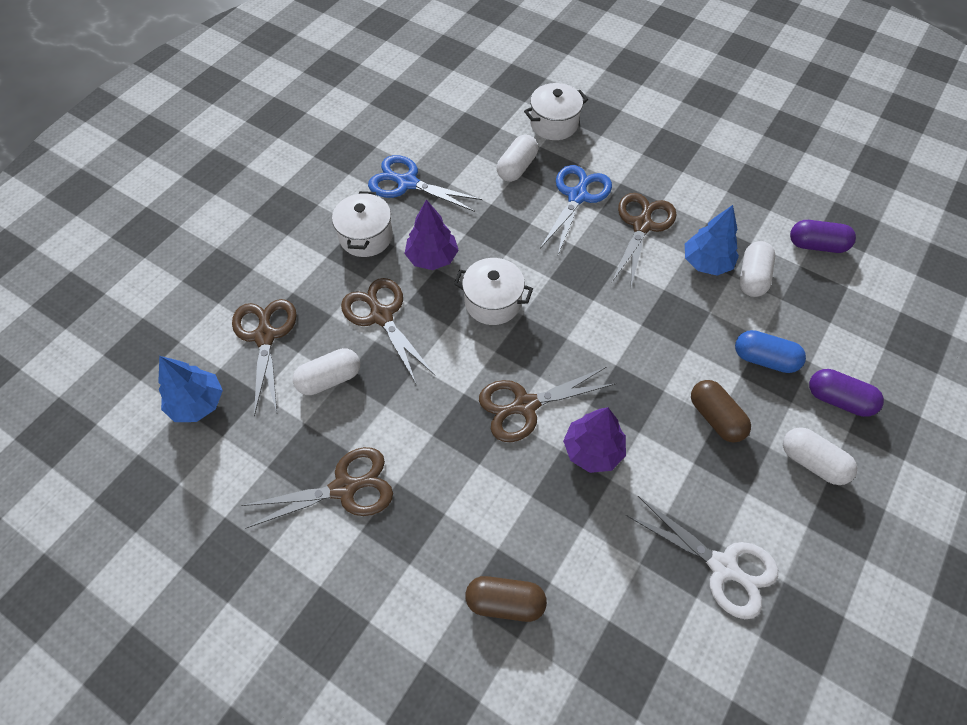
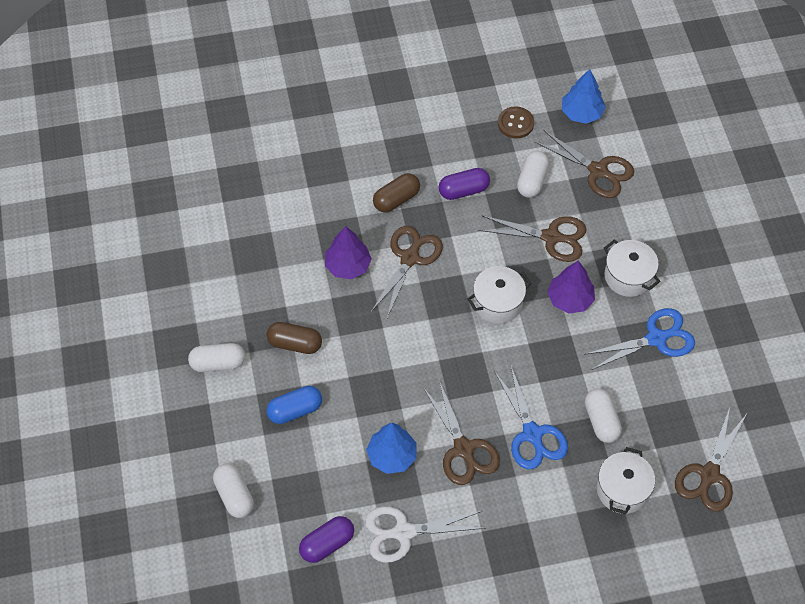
camera: 135 degrees right, 0 degrees up
(266, 451) = (515, 123): none -> brown button
(344, 488) = (455, 141): brown scissors -> brown scissors (709, 474)
(505, 602) = (321, 161): brown capsule -> brown capsule (396, 199)
(722, 566) = (227, 264): white scissors -> white scissors (404, 532)
(752, 277) = (351, 471): white capsule -> white capsule (234, 495)
(838, 400) = (228, 420): purple capsule -> purple capsule (463, 190)

